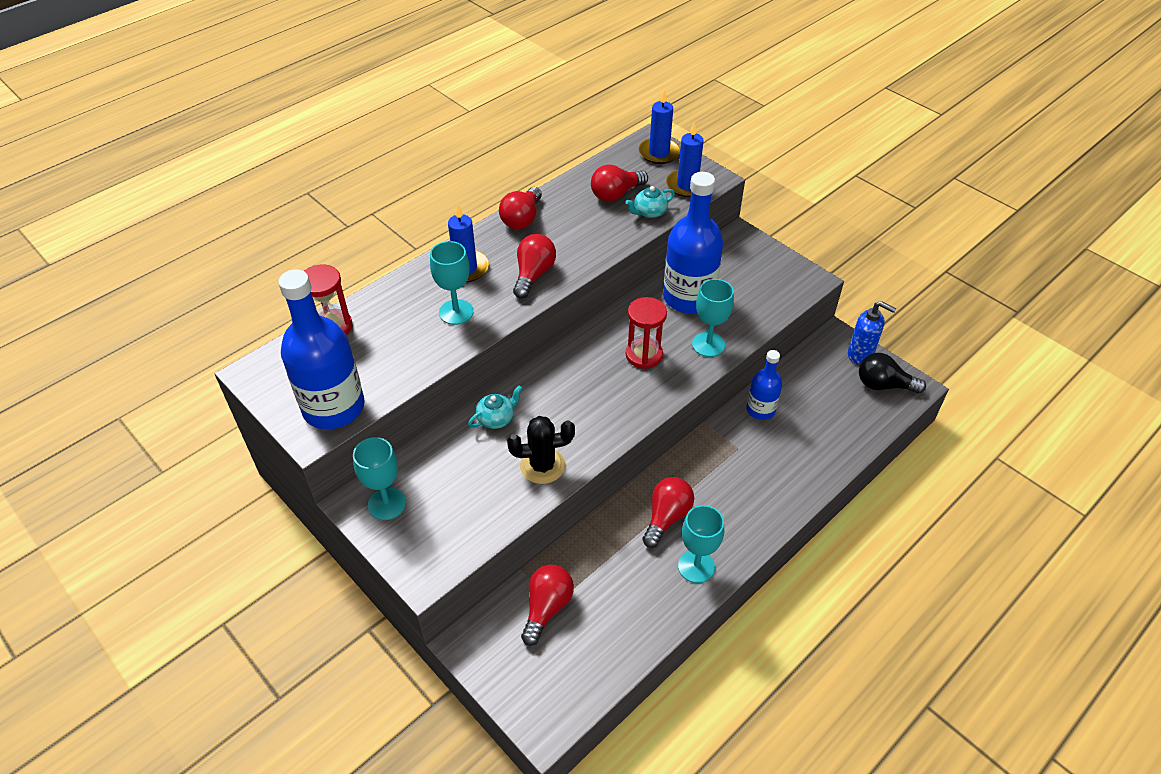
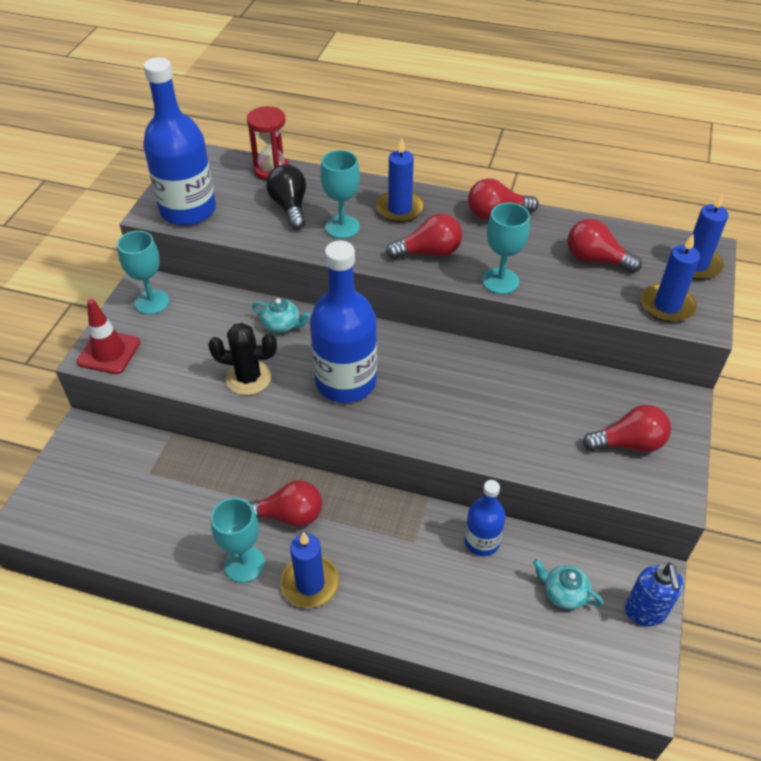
camera: 60 degrees right, 0 degrees up
(429, 561) = (109, 352): none -> red traffic cone
(542, 466) = (248, 378): black cactus -> black cactus turned 45 degrees counterclockwise
(547, 607) = (142, 468): red light bulb -> red light bulb (629, 443)
(644, 355) = (435, 392): red hourglass -> none
(649, 212) = (594, 294): turquoise teapot -> turquoise teapot (564, 593)
(688, 297) = (545, 395): blue bottle -> blue bottle (346, 382)
(708, 344) = (491, 438): turquoise goblet -> turquoise goblet (500, 281)
(739, 529) = (310, 583): none -> blue candle
(883, 385) = (616, 655): black light bulb -> black light bulb (290, 207)

